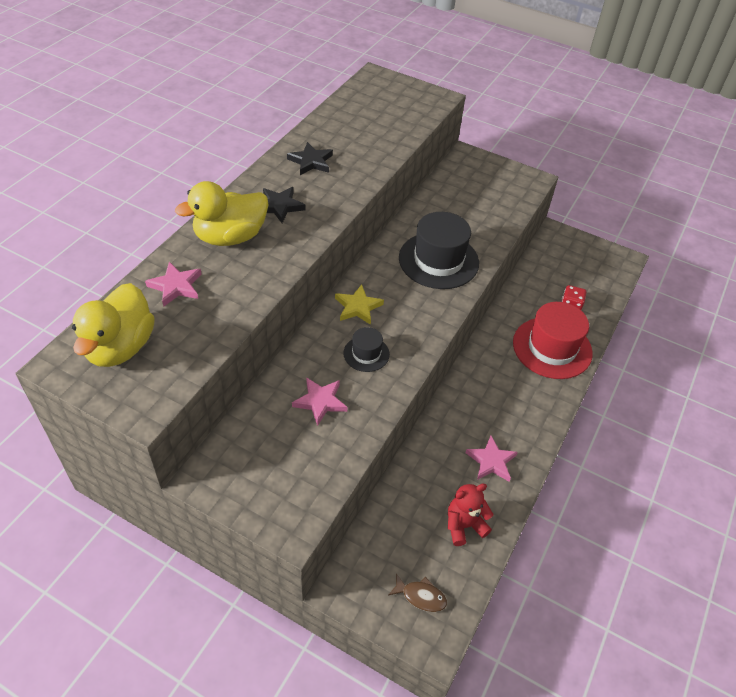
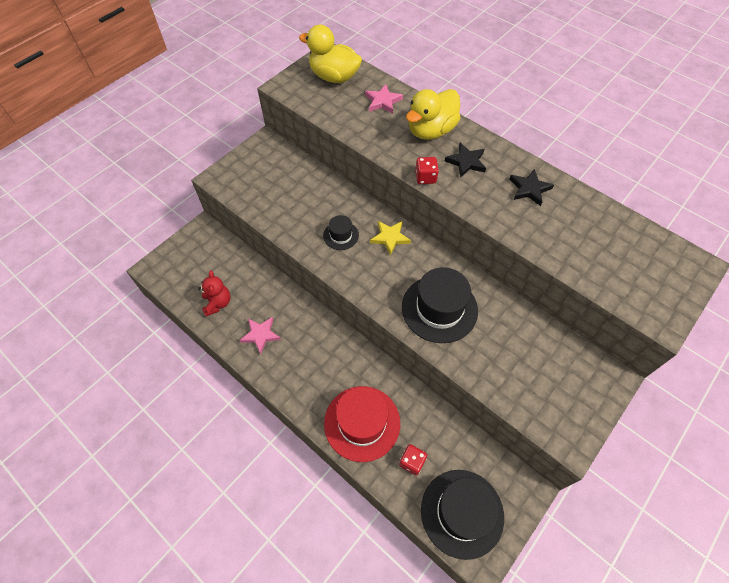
camera: 105 degrees right, 10 degrees up
(230, 237) = (431, 130): yellow duck -> yellow duck turned 120 degrees counterclockwise
(311, 237) = (425, 177): none -> red dice
(320, 402) = (304, 202): pink star -> none
(421, 596) = (181, 267): brown fish -> none
(595, 272) = (462, 513): none -> black hat

